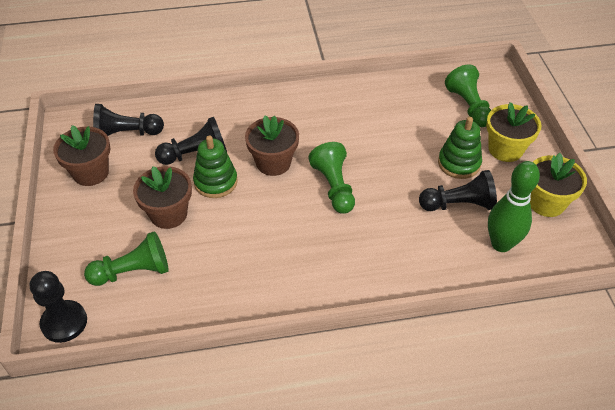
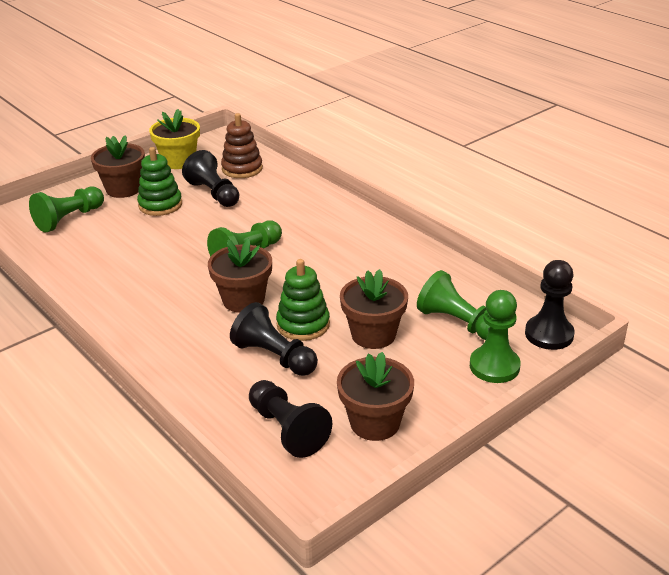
camera: 120 degrees left, 15 degrees down
(71, 263) = (494, 366): none -> green pawn
(501, 244) = (242, 169): green bowling pin -> brown stacking toy
(505, 149) = (123, 189): yellow flower pot -> brown flower pot

